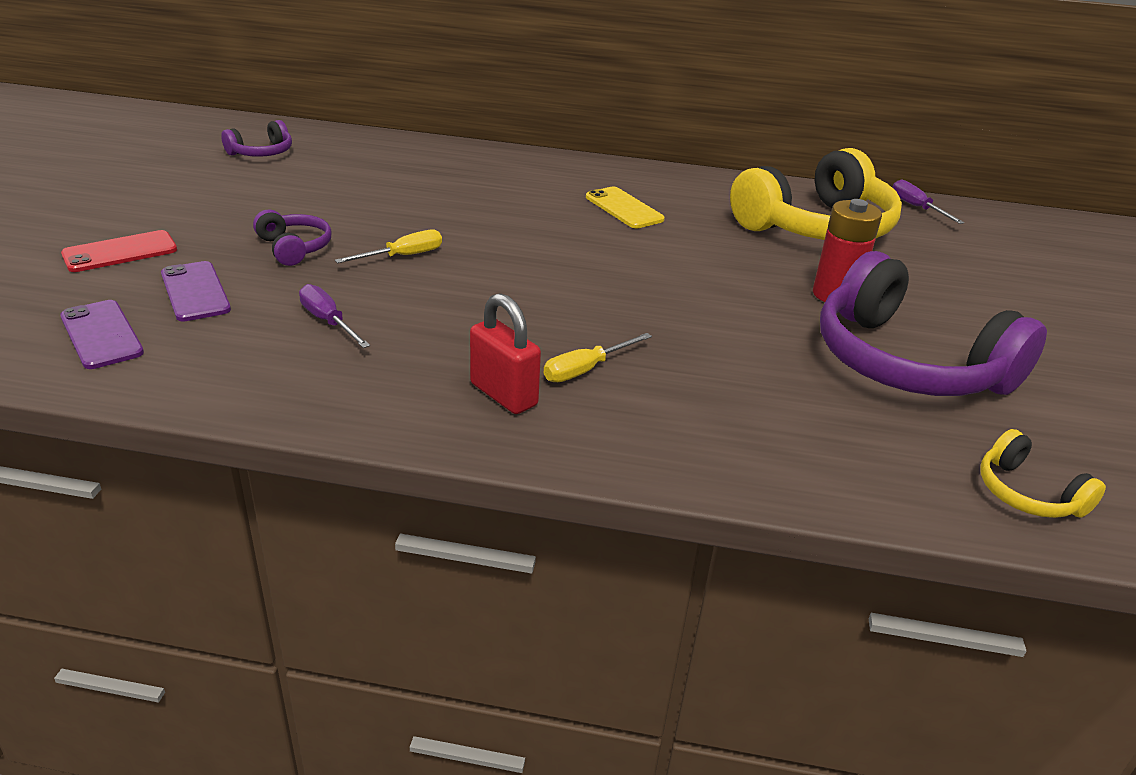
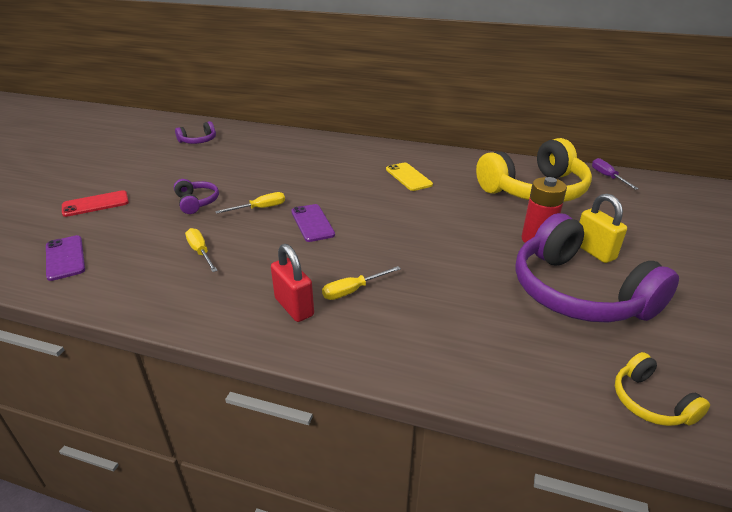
camera: 10 degrees right, 0 degrees up
(195, 292) = (129, 230): purple phone -> purple phone (312, 223)
(328, 321) = (200, 252): purple screwdriver -> yellow screwdriver
(918, 309) = (594, 251): none -> yellow padlock

